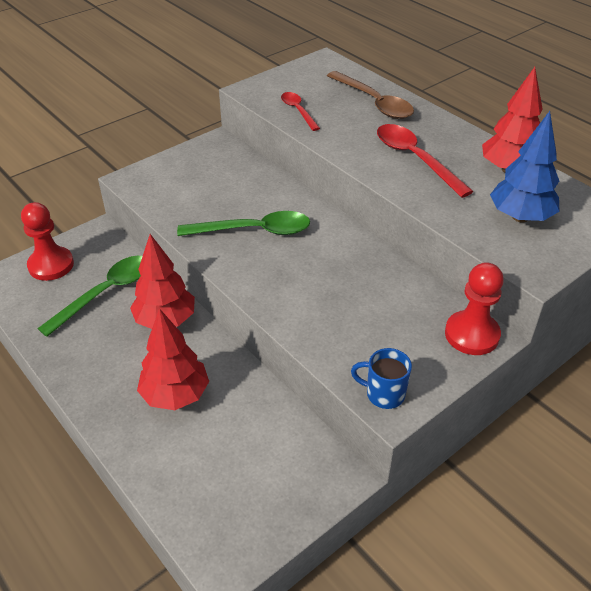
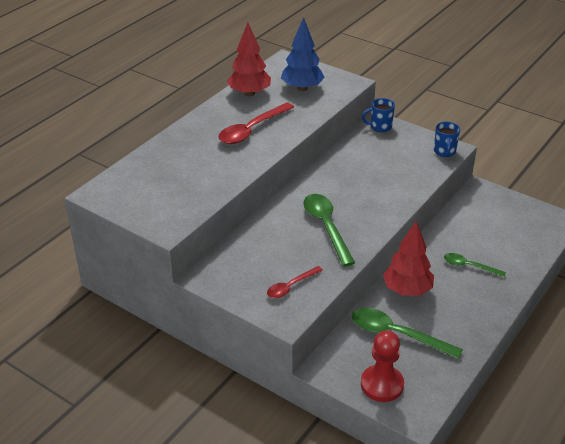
camera: 105 degrees left, 5 degrees down
(175, 395) = (469, 266): red tree -> green spoon
(298, 111) = (199, 193): red spoon -> red spoon (291, 286)
(374, 102) = (172, 156): brown spoon -> none
(471, 334) = (380, 127): red pawn -> blue mug

